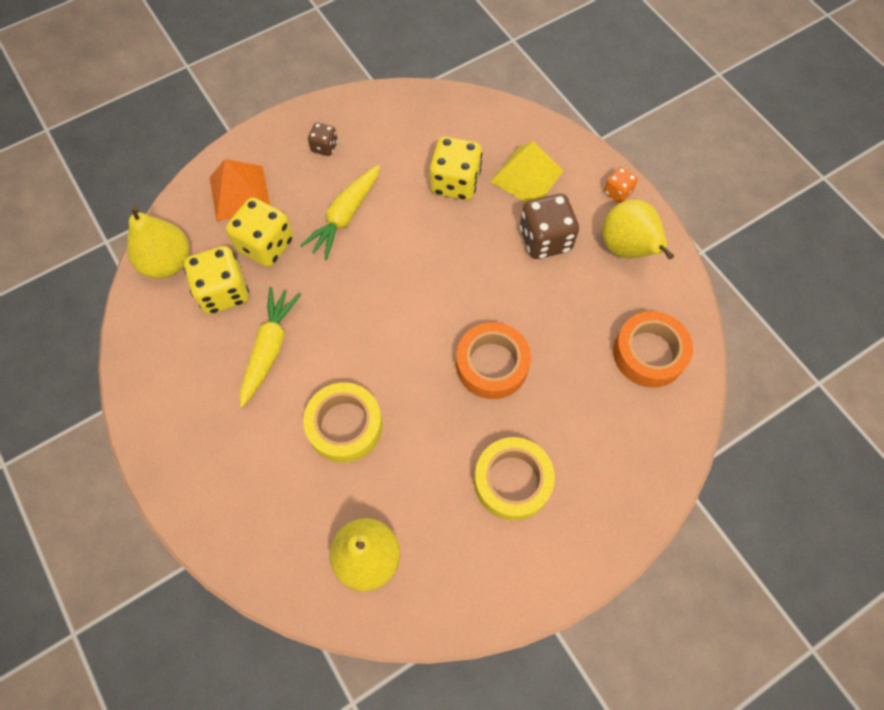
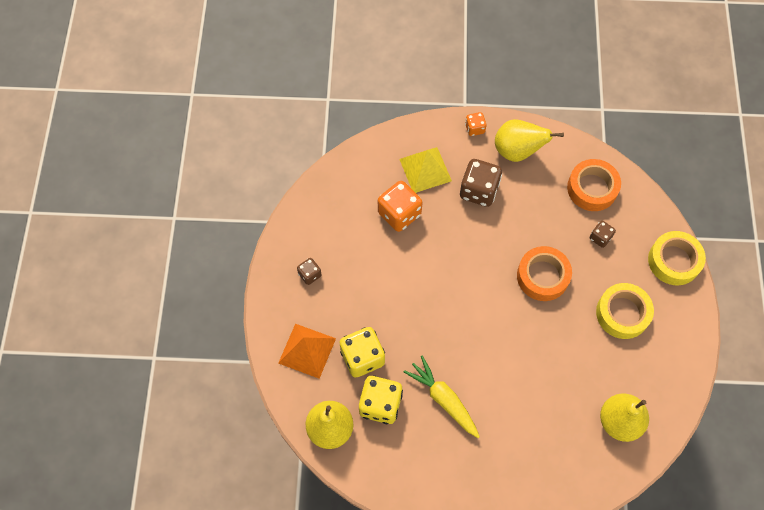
camera: 55 degrees left, 0 degrees up
(345, 216) = (376, 295): yellow carrot -> none
(345, 426) = (527, 385): yellow tape -> yellow tape (674, 261)
(455, 183) = (399, 214): yellow dice -> orange dice
(592, 399) = (600, 238): none -> brown dice

